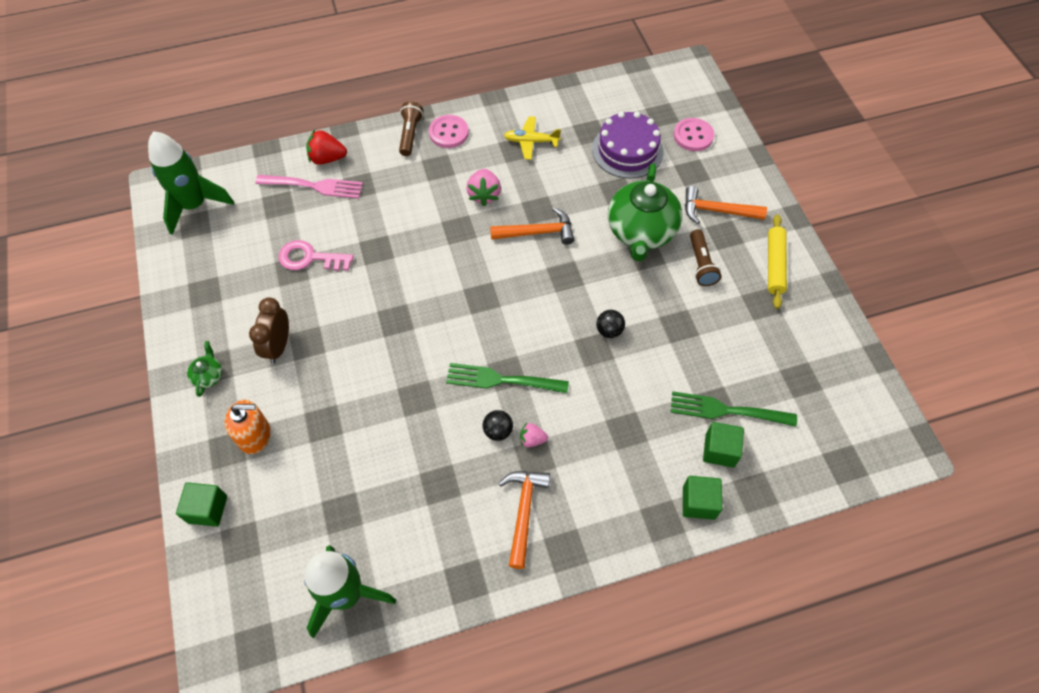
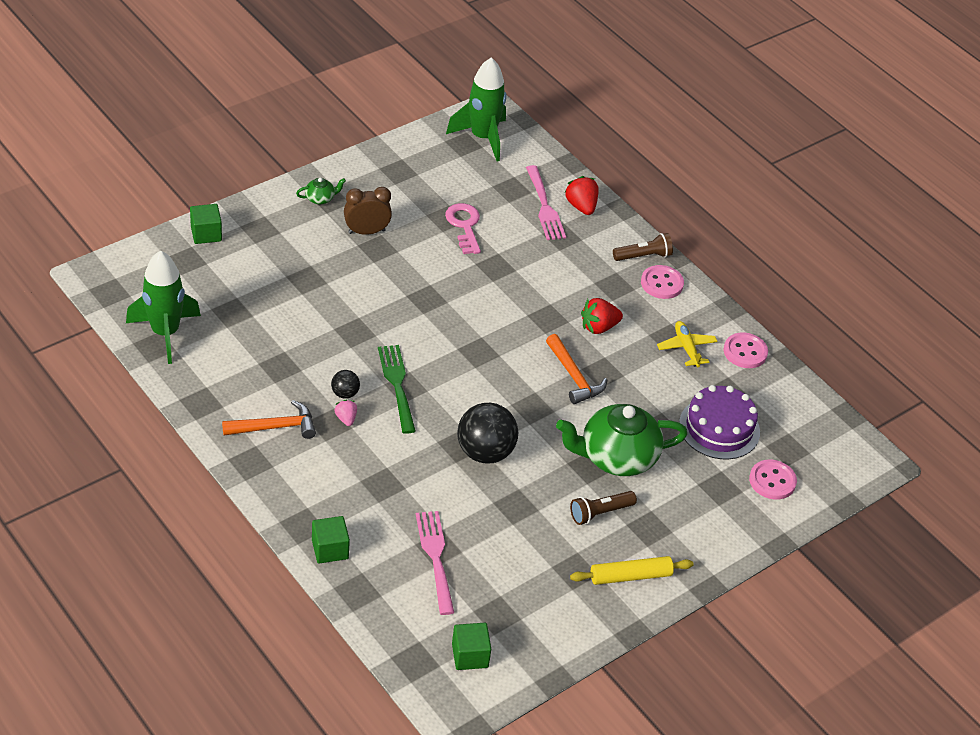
camera: 65 degrees right, 15 degrees down
(254, 435) = (278, 241): orange soap dispenser -> none
(484, 195) = (599, 327): pink strawberry -> red strawberry
(548, 105) = (745, 352): none -> pink button
(609, 330) = (485, 452): black ball -> black ball, size x2.07
(716, 211) = (677, 516): orange hammer -> none
(719, 450) = (390, 558): green cube -> green cube (470, 655)
(726, 410) = (435, 557): green fork -> pink fork

